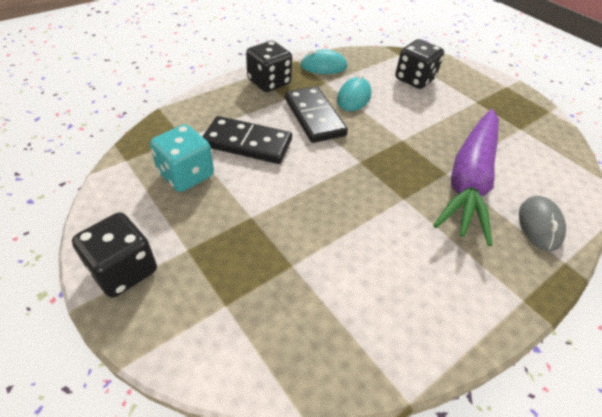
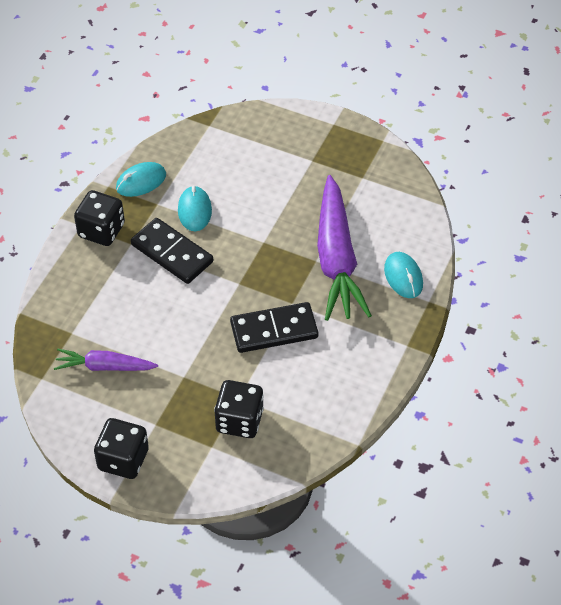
camera: 25 degrees left, 5 degrees up
(186, 175) = (104, 366): turquoise dice -> purple carrot
(247, 143) = (132, 311): black domino -> black domino (274, 330)
(414, 79) = (241, 157): black dice -> black dice (239, 420)
(539, 225) = (403, 277): grey mouse -> turquoise mouse

